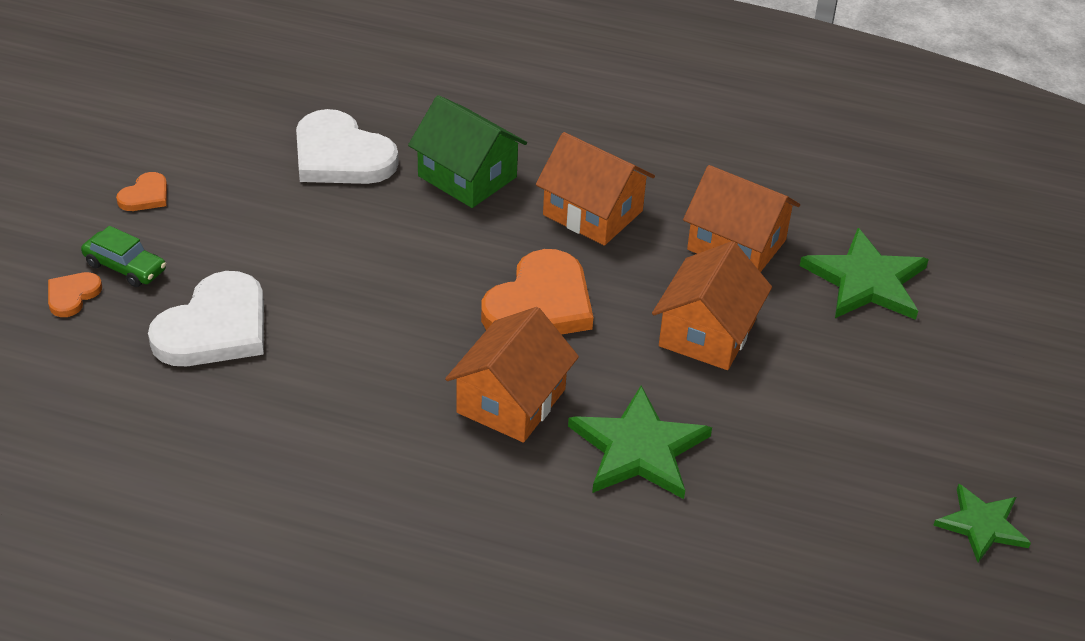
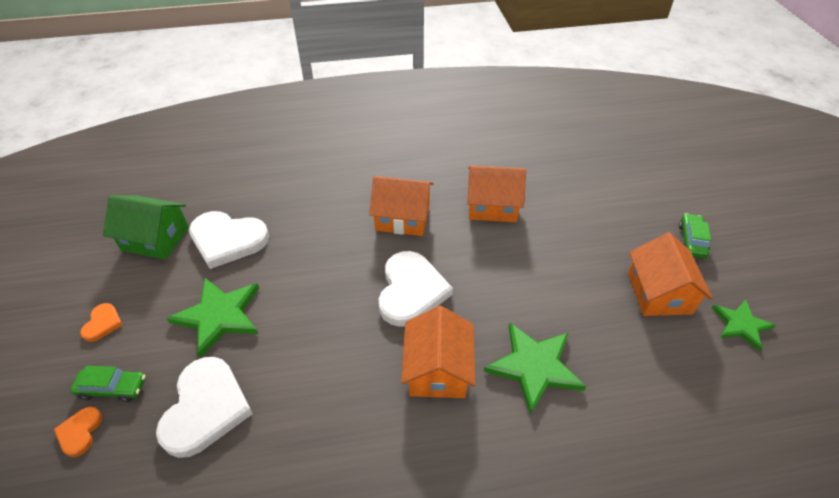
camera: 25 degrees left, 5 degrees up
(467, 176) = (315, 223): green house -> green house (155, 239)
(540, 304) = (411, 291): orange heart -> white heart
(707, 333) = (516, 268): orange house -> orange house (659, 293)
(866, 281) = (571, 200): green star -> green star (219, 316)
(1011, 402) = (691, 240): none -> green car

